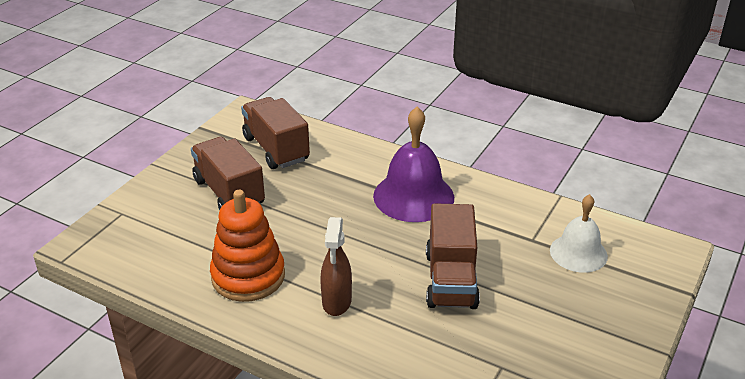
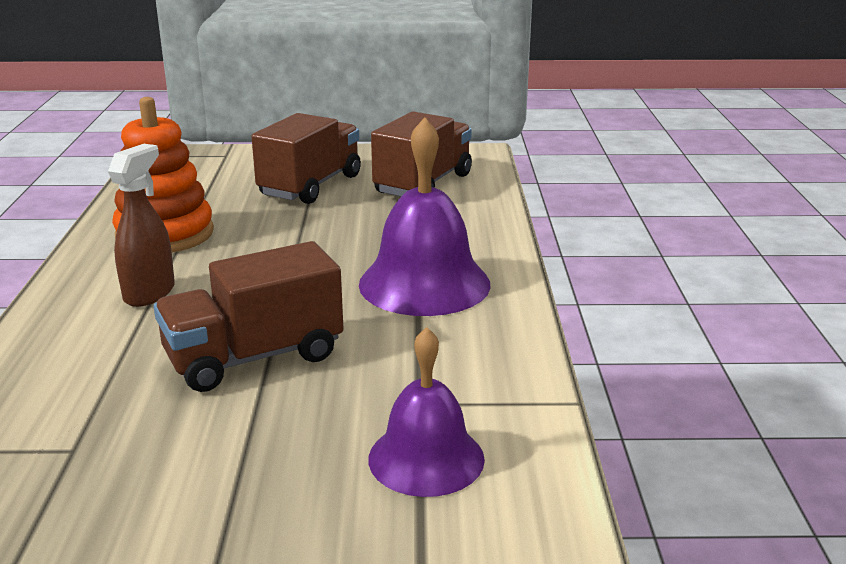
camera: 60 degrees right, 10 degrees down
(336, 302) = (150, 293): brown spray bottle -> brown spray bottle turned 135 degrees clockwise
(578, 253) = (426, 458): white bell -> purple bell

